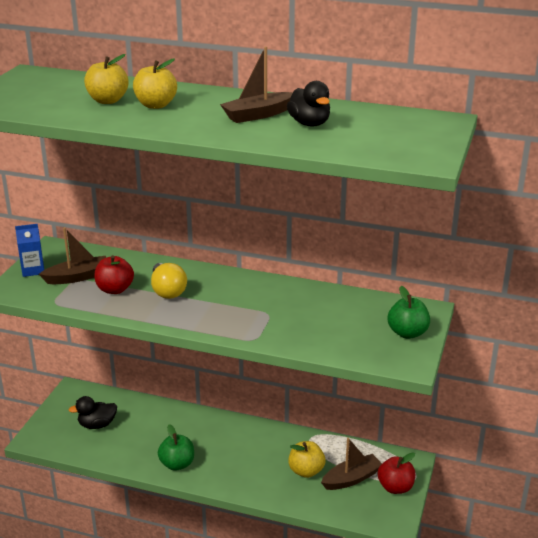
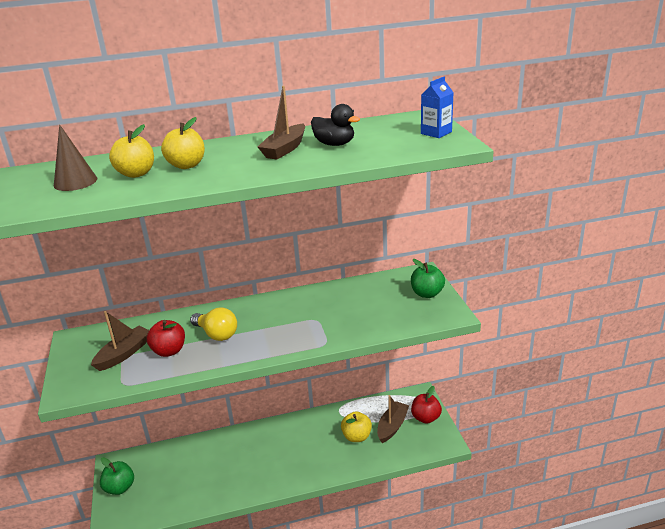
camera: 30 degrees left, 0 degrees up
(33, 270) = (73, 365): blue carton -> blue carton (436, 133)
(55, 94) = (75, 182): none -> brown cone
(97, 425) = (160, 482): black duck -> none
(177, 464) = (255, 480): green apple -> green apple (120, 488)

